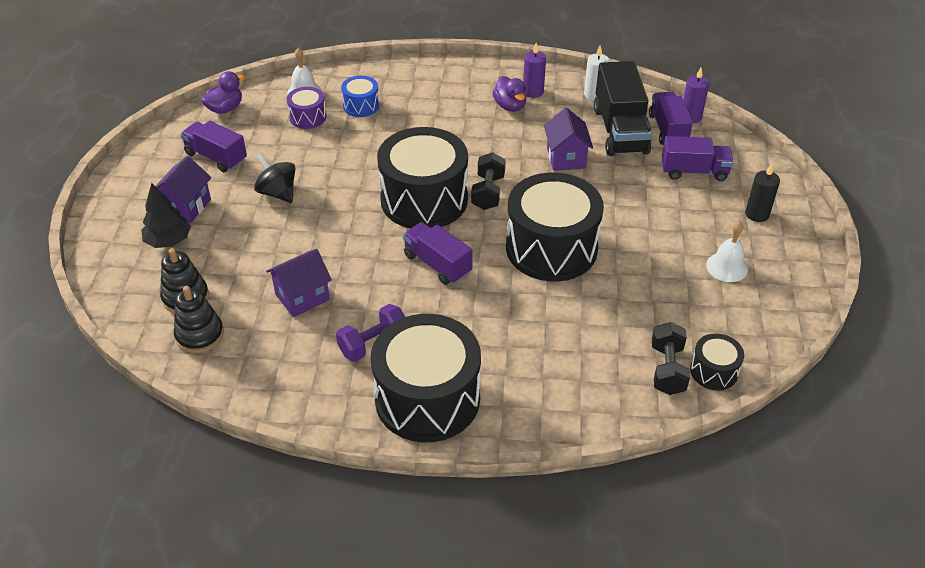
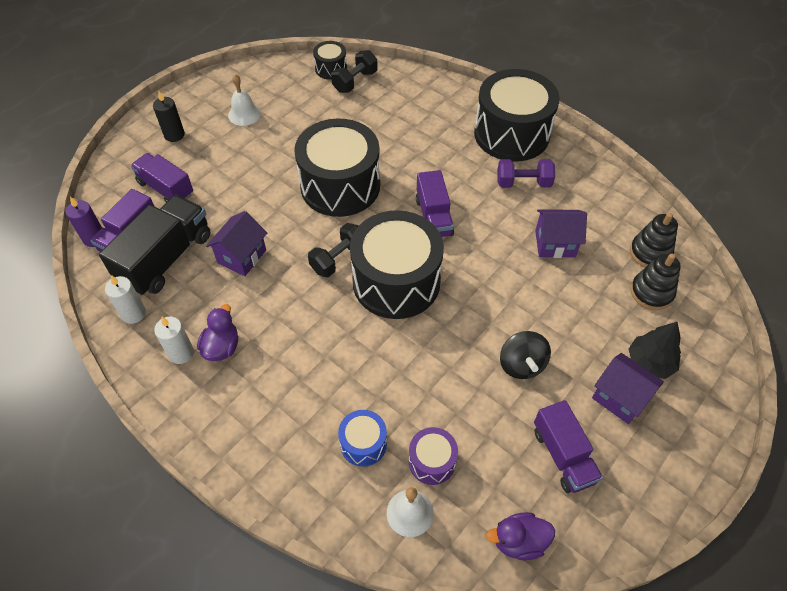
camera: 145 degrees left, 10 degrees up
(186, 207) = (620, 398): purple house -> purple house turned 75 degrees clockwise
(533, 92) = (181, 353): purple candle -> white candle

